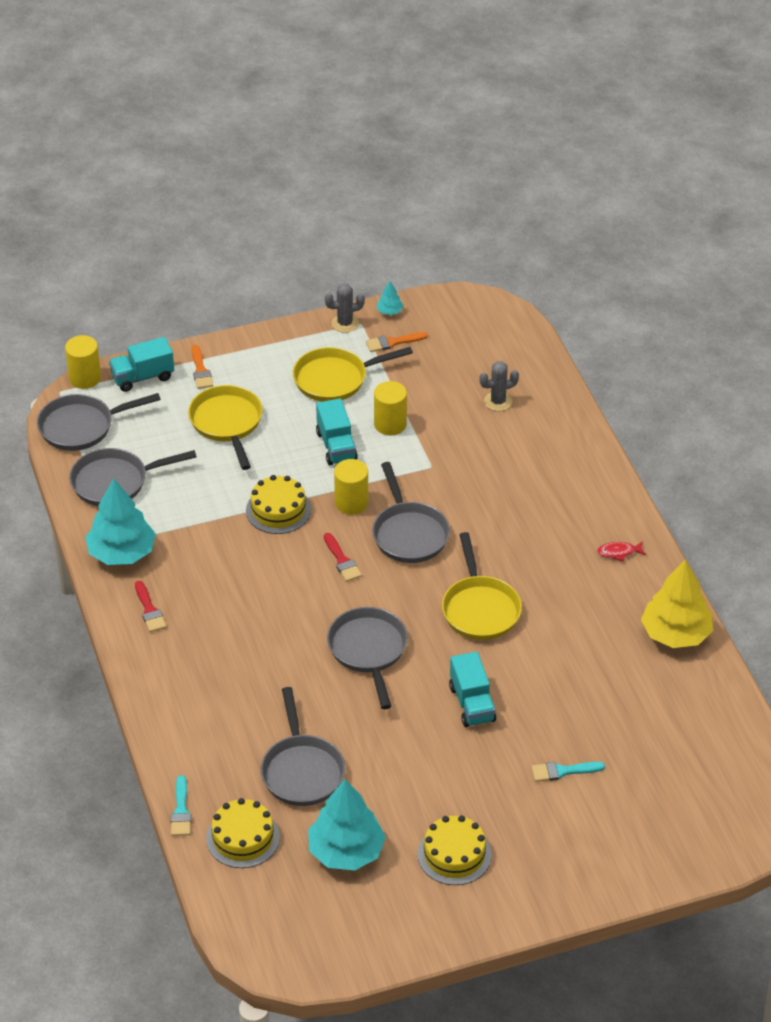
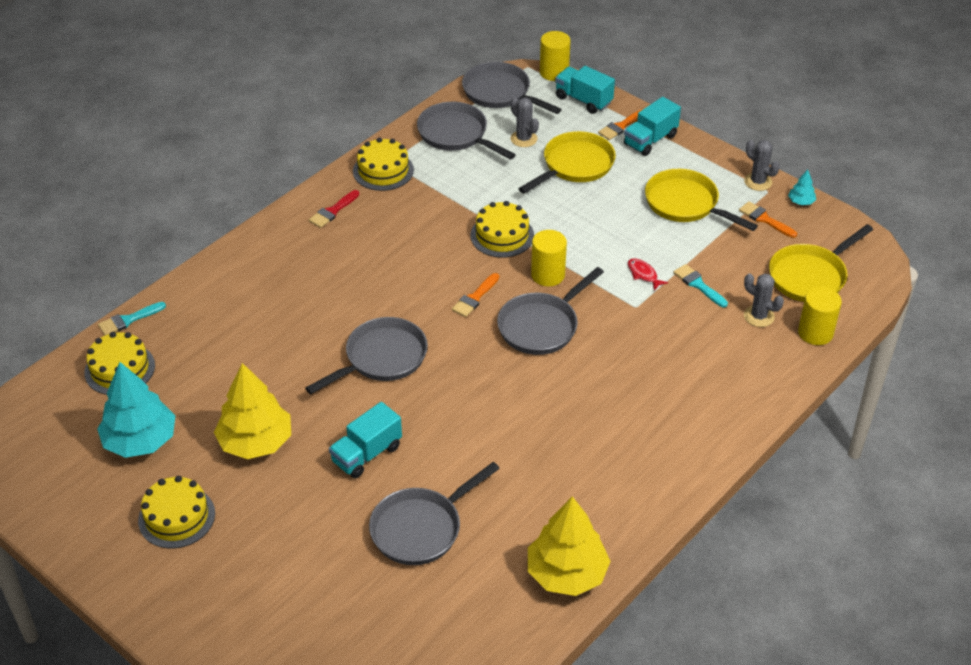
camera: 60 degrees right, 0 degrees up
(122, 553) = (383, 170): turquoise tree -> yellow cake
(161, 440) = (523, 139): none -> grey cactus
(301, 771) = (215, 374): grey pan -> grey pan (421, 528)
(336, 446) = (607, 238): turquoise truck -> turquoise truck (650, 140)
(342, 560) = (475, 298): red brush -> orange brush
(390, 424) = (663, 259): yellow cylinder -> yellow cylinder (815, 333)
(406, 771) = (256, 442): none -> yellow tree
(480, 609) = (487, 411): yellow pan -> yellow pan (810, 276)
(562, 771) = (325, 556): turquoise brush -> turquoise brush (698, 285)
(618, 552) = (640, 483): red fish -> red fish (643, 274)

